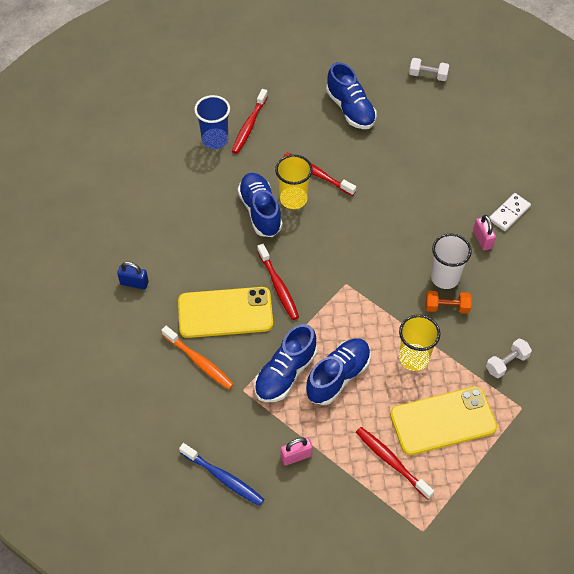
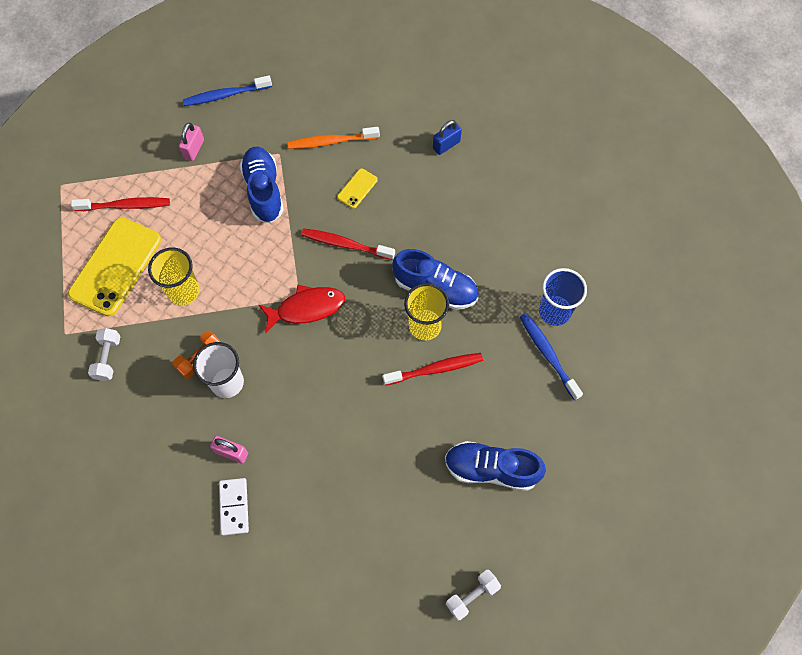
camera: 130 degrees right, 10 degrees up
(225, 313) = (357, 188): yellow phone -> yellow phone, size x0.44
(249, 126) = (548, 354): red toothbrush -> blue toothbrush
(338, 376) = (224, 224): blue shoe -> none
(348, 273) = (306, 308): none -> red fish

